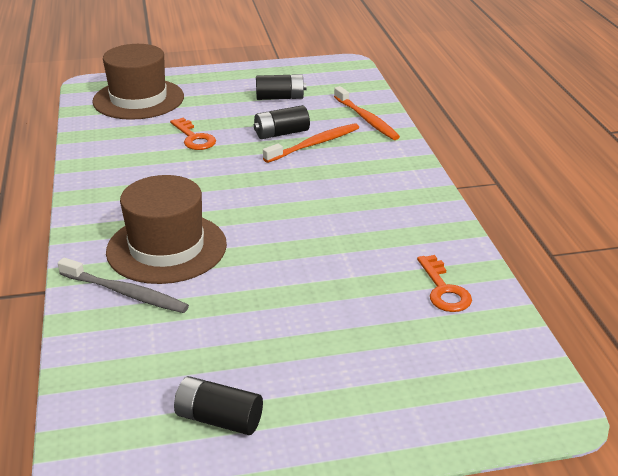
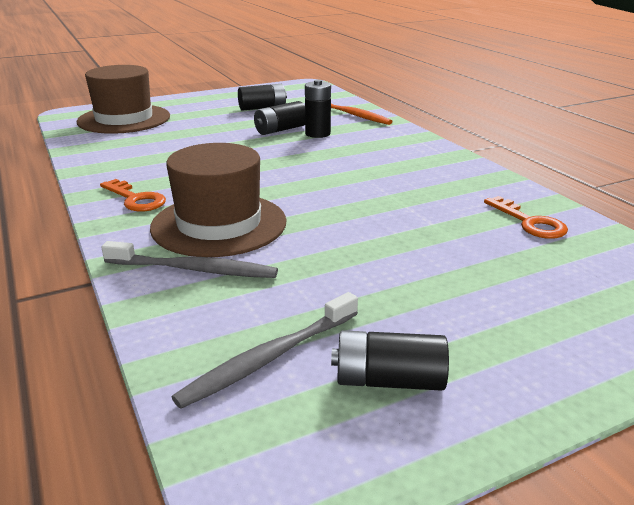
camera: 15 degrees left, 5 degrees down
(143, 384) = (268, 358): none -> grey toothbrush
(194, 138) = (197, 140): orange key -> orange key (135, 199)
(315, 144) = (317, 134): orange toothbrush -> black battery

